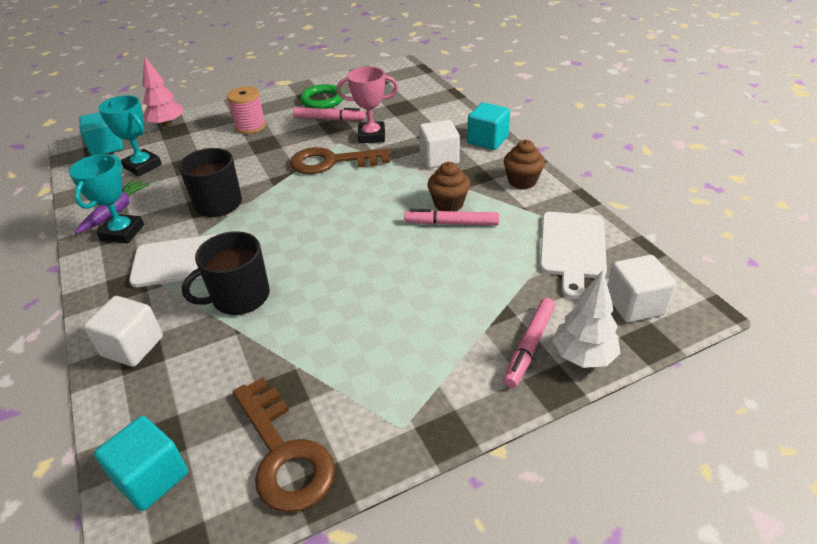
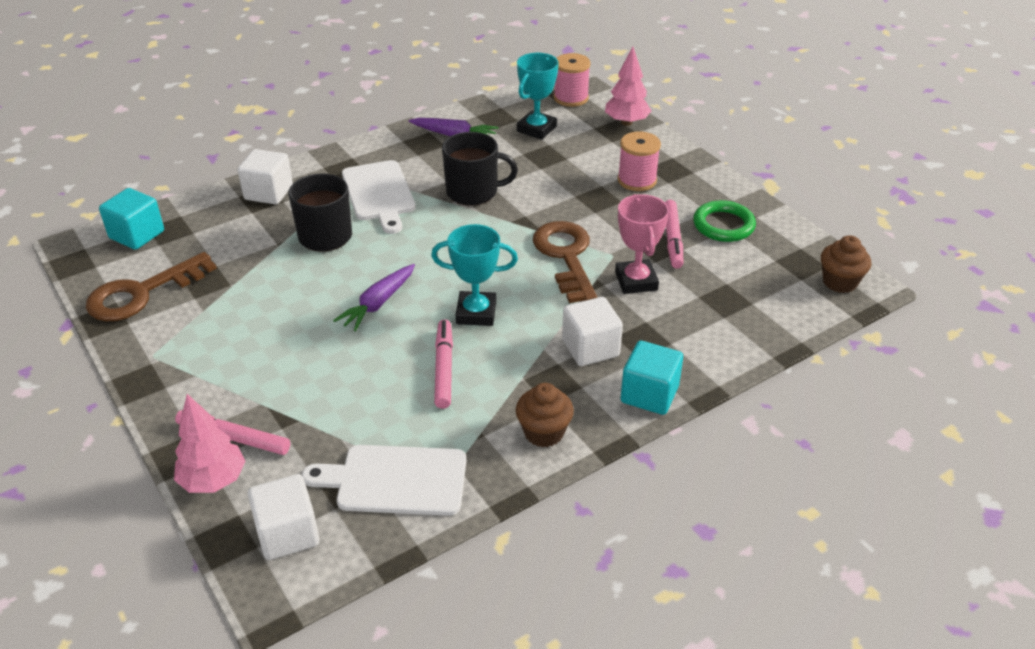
camera: 80 degrees right, 0 degrees up
(107, 147) = (571, 98): turquoise cube -> pink spool
(122, 232) = (421, 147): turquoise trophy -> turquoise trophy (476, 313)
(360, 259) = (378, 303): none -> purple carrot
(448, 204) = (484, 363): brown cupcake -> brown cupcake (839, 282)
(583, 356) = (213, 481): white tree -> pink tree

